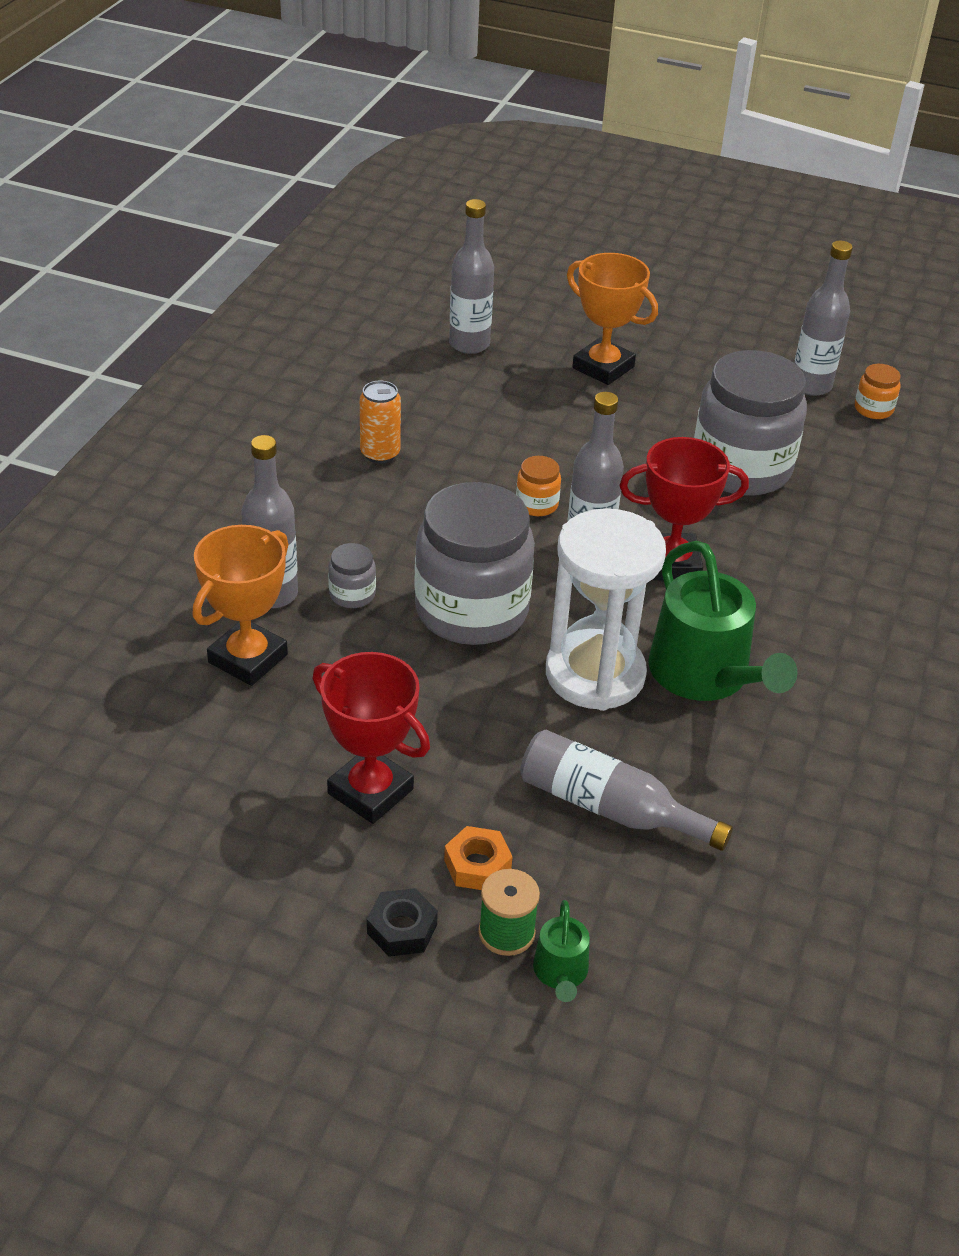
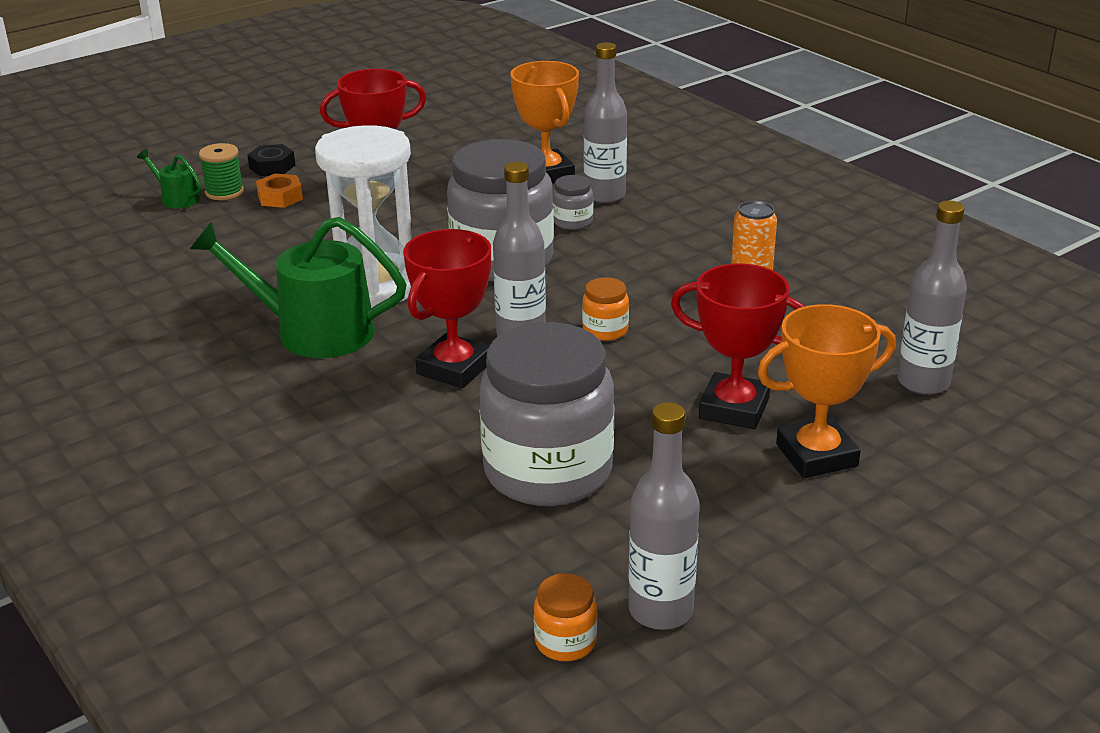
camera: 125 degrees right, 10 degrees down
(583, 412) = (734, 408): none -> red trophy
(609, 807) = (257, 250): grey bottle -> none

